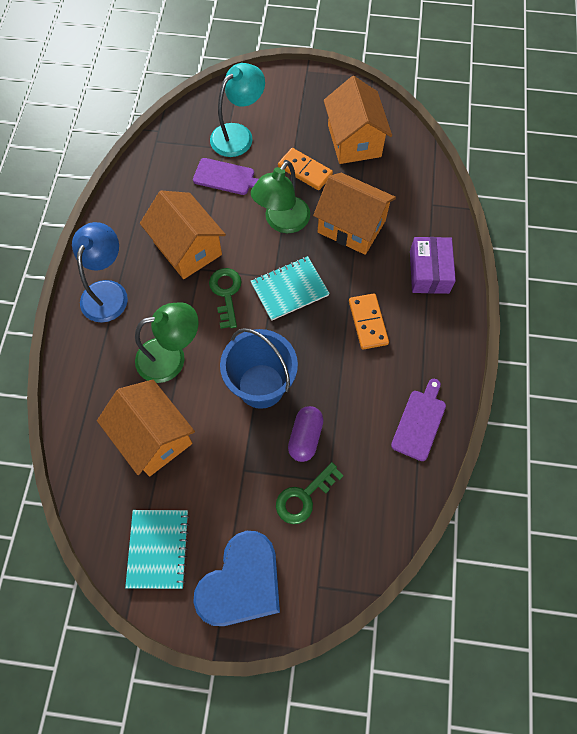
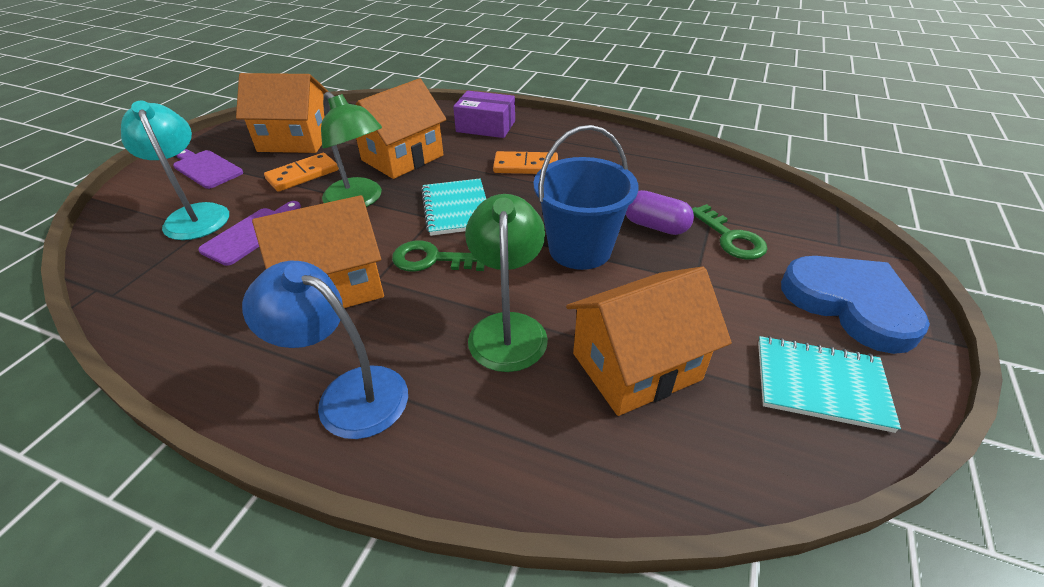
camera: 75 degrees left, 25 degrees down
(419, 422) = (647, 156): purple cutting board -> purple cutting board (206, 168)

